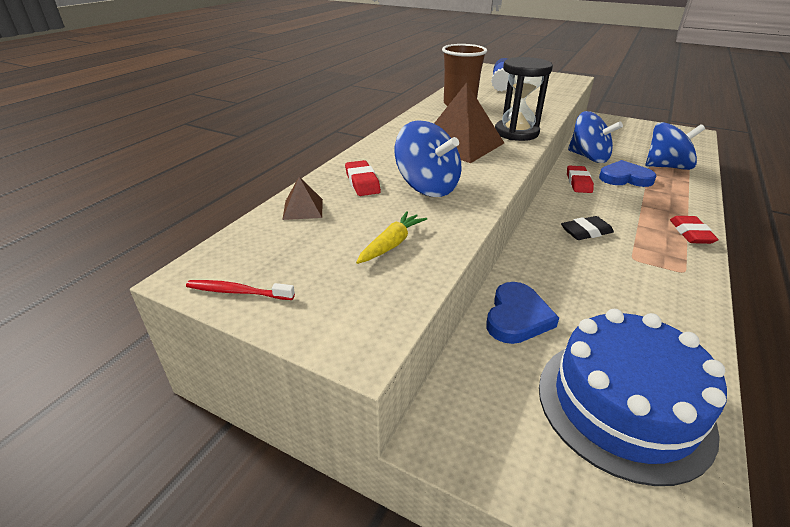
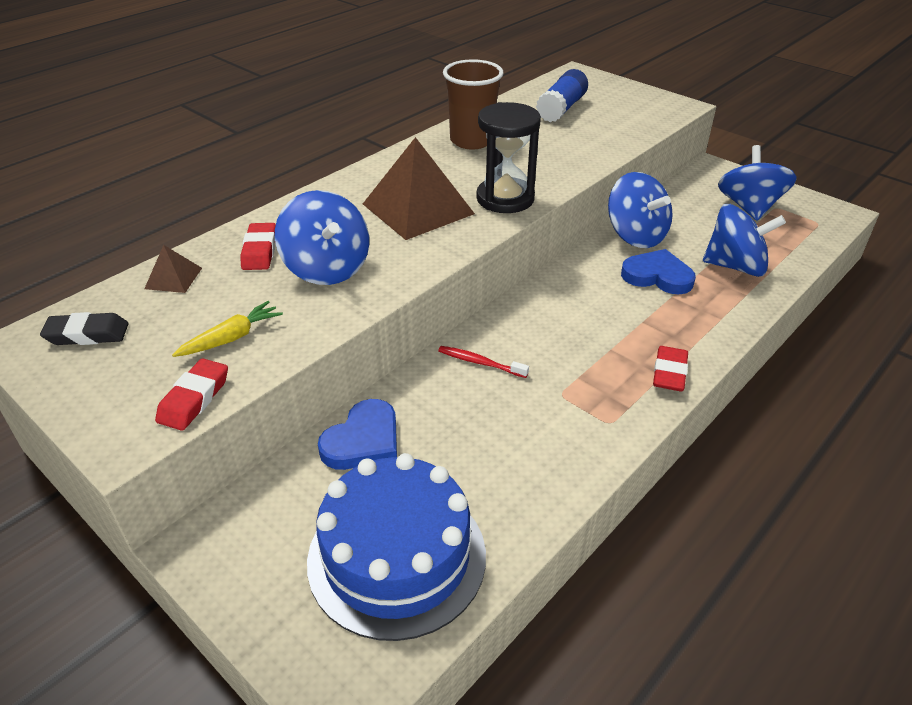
camera: 15 degrees right, 5 degrees up
(237, 292) = (52, 367): red toothbrush -> red toothbrush (480, 362)
(578, 182) = (586, 274): red eraser -> red eraser (194, 399)
(586, 232) = (533, 348): black eraser -> black eraser (87, 334)
(641, 135) = (749, 207): none -> blue spinning top

